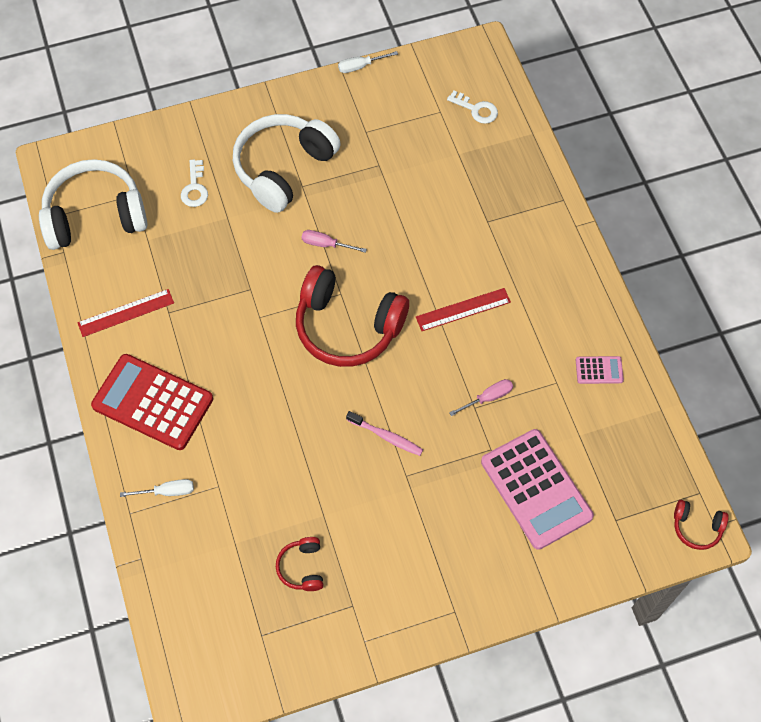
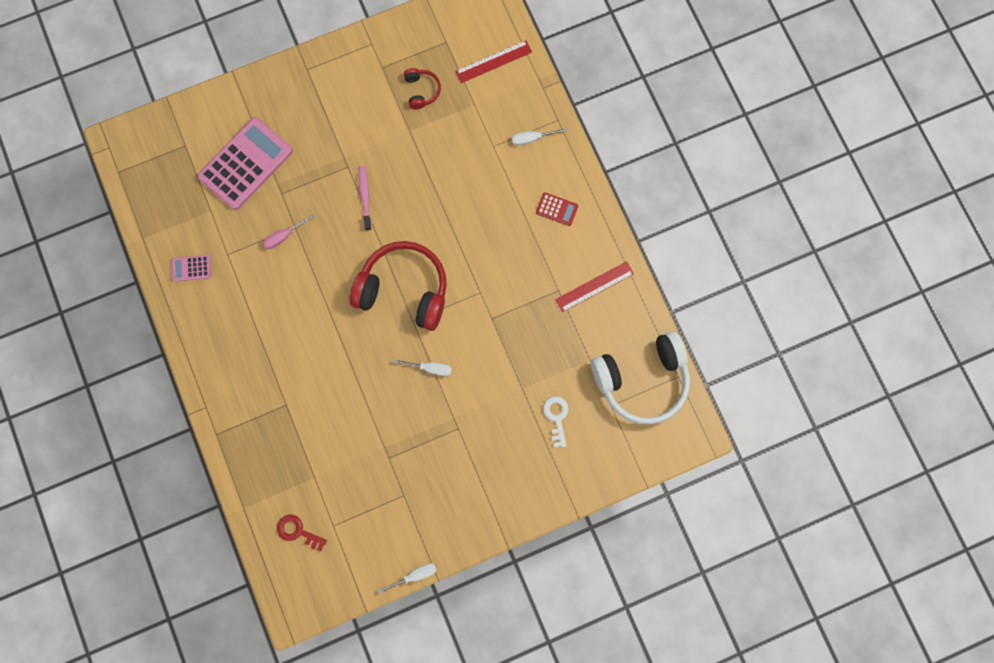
camera: 175 degrees right, 15 degrees up
(153, 402) = (557, 209): red calculator -> red calculator, size x0.44
(283, 168) = (477, 446): white headphones -> none
(326, 244) = (430, 368): pink screwdriver -> white screwdriver
(386, 436) = (365, 196): pink toothbrush -> pink toothbrush turned 60 degrees clockwise
(463, 309) = (306, 314): red ruler -> red ruler (493, 62)
(476, 109) = (298, 531): white key -> red key
(536, 489) = (246, 164): pink calculator -> pink calculator turned 75 degrees clockwise
(696, 527) = (123, 145): red headphones -> none

